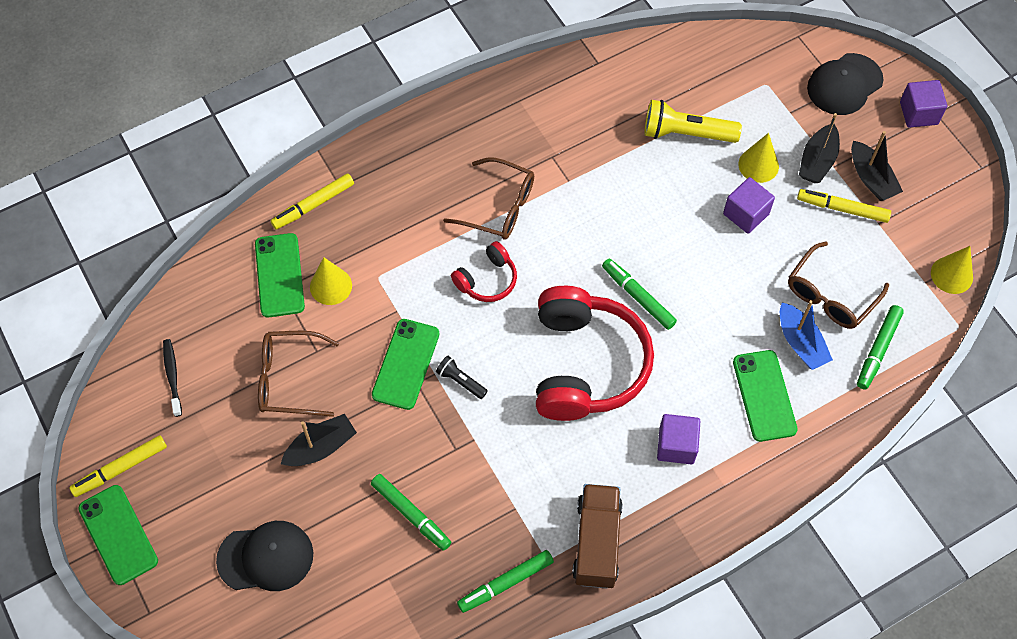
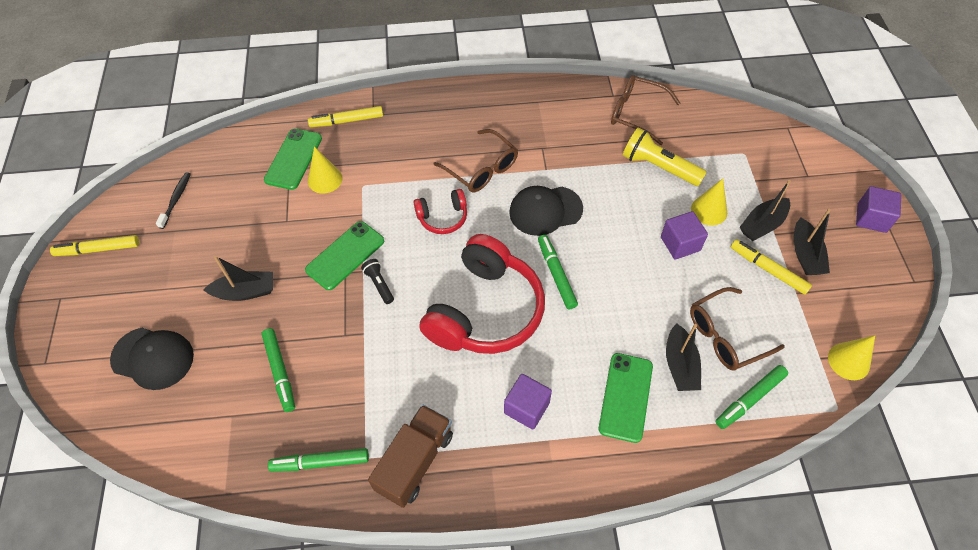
camera: 25 degrees right, 5 degrees down
(118, 534) = (64, 295): green phone -> none
(290, 379) = (255, 233): brown glasses -> brown glasses (637, 114)
(800, 343) = (680, 365): blue boat -> black boat
(844, 84) = (812, 175): black cap -> black cap (545, 210)

